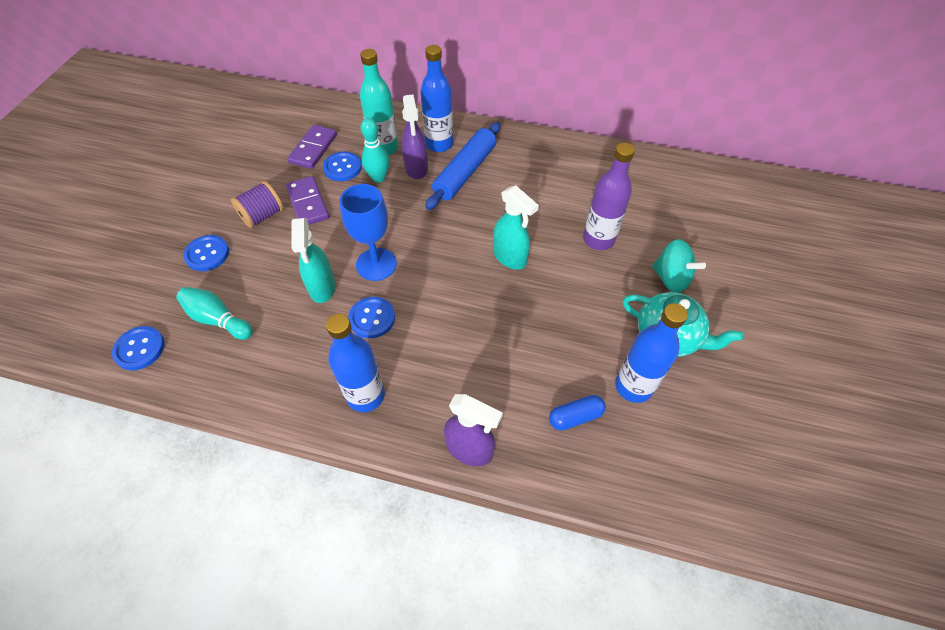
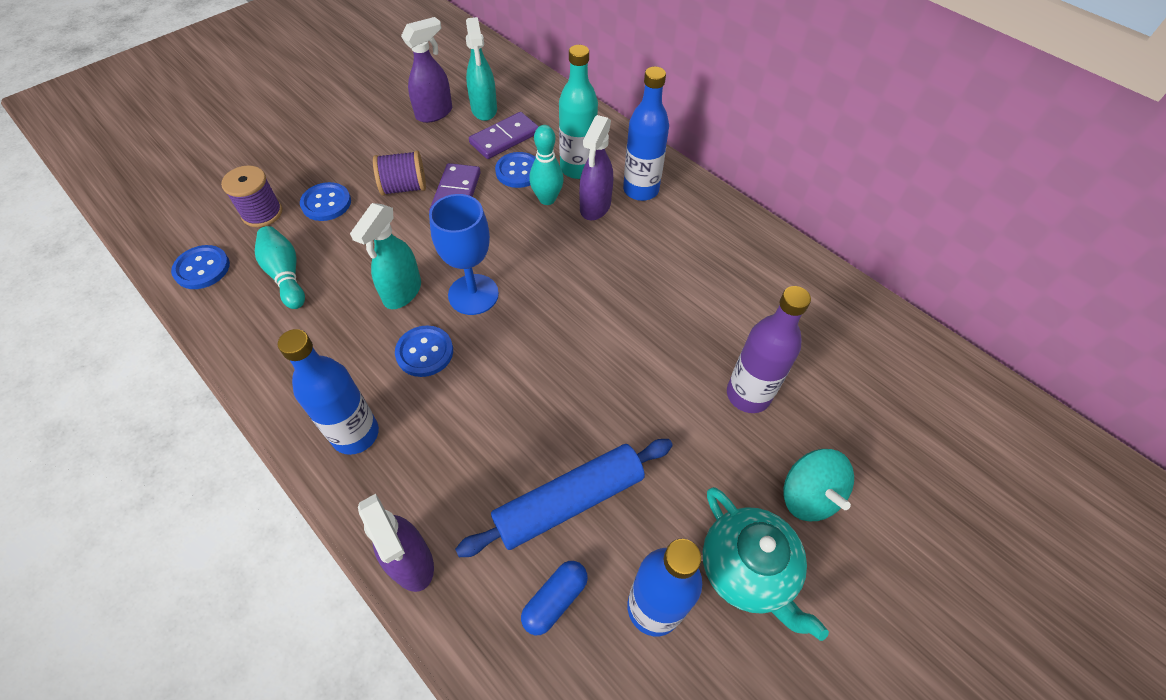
camera: 30 degrees right, 0 degrees up
(157, 285) = (262, 213): none -> purple spool
(242, 152) = (434, 113): none -> purple spray bottle
(465, 172) = (646, 235): blue rolling pin -> blue rolling pin (569, 501)
(510, 257) = (623, 362): turquoise spray bottle -> turquoise spray bottle (484, 110)
(575, 416) = (555, 600): blue capsule -> blue capsule turned 60 degrees counterclockwise

